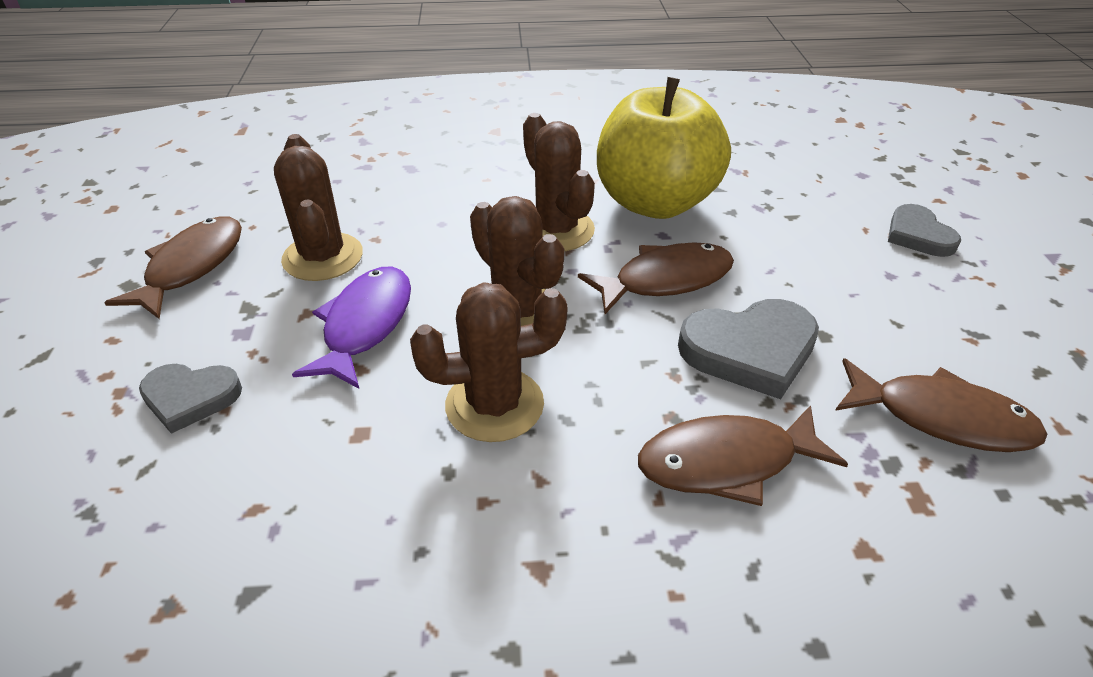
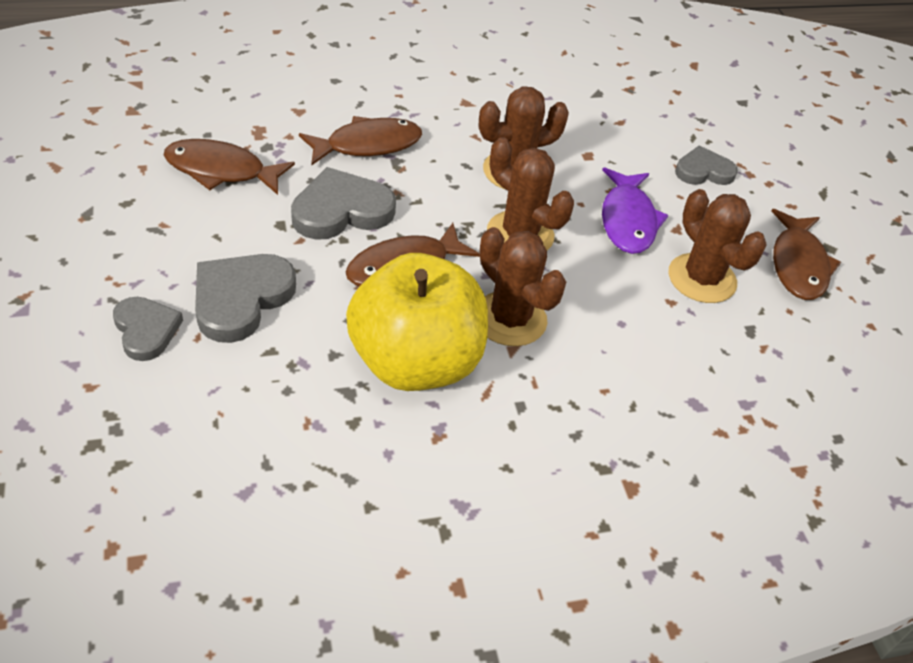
camera: 165 degrees right, 5 degrees up
(838, 257) = (241, 299): none -> grey heart

